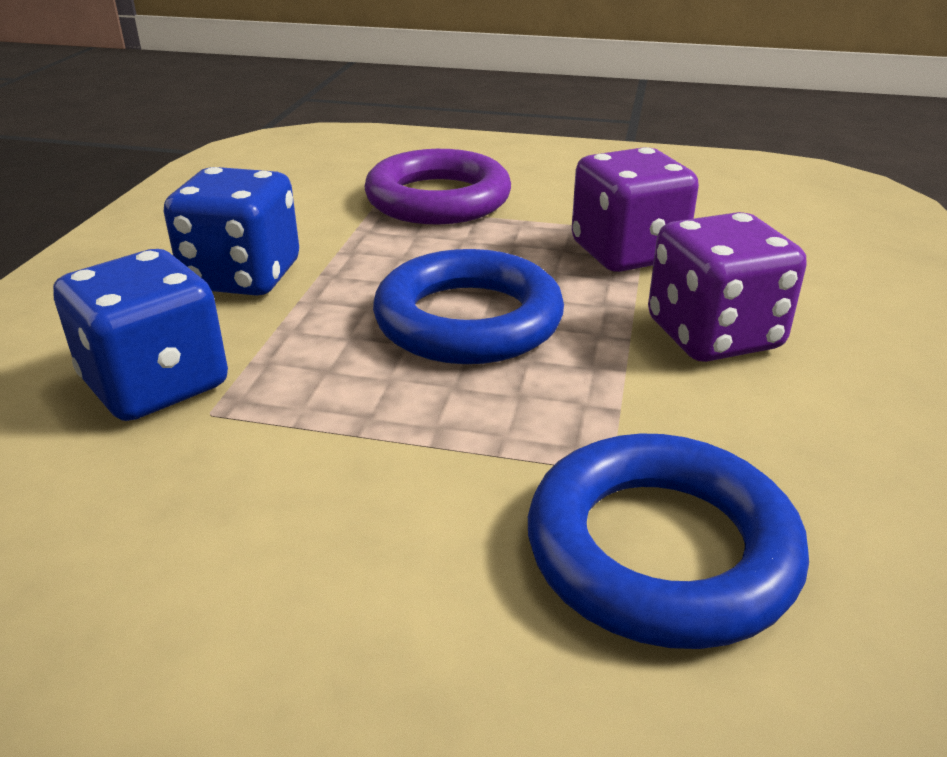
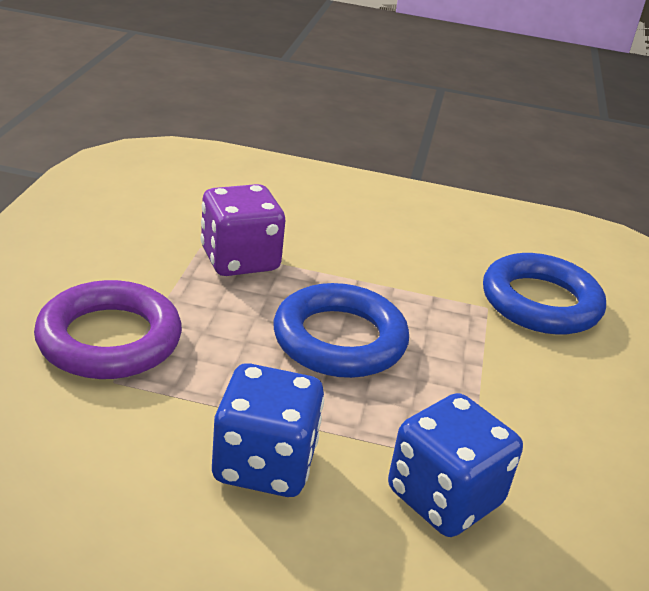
camera: 95 degrees left, 0 degrees up
(713, 335) = (353, 250): purple dice -> none

